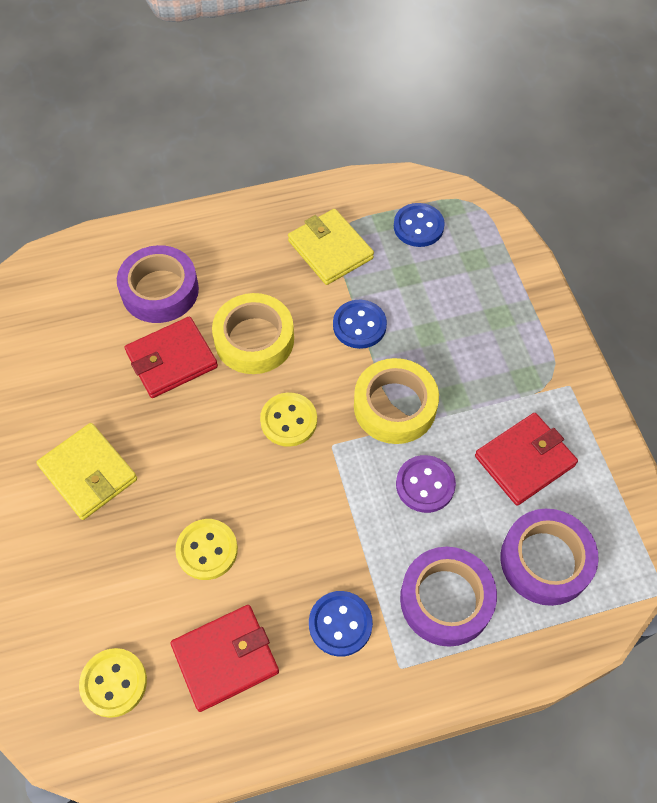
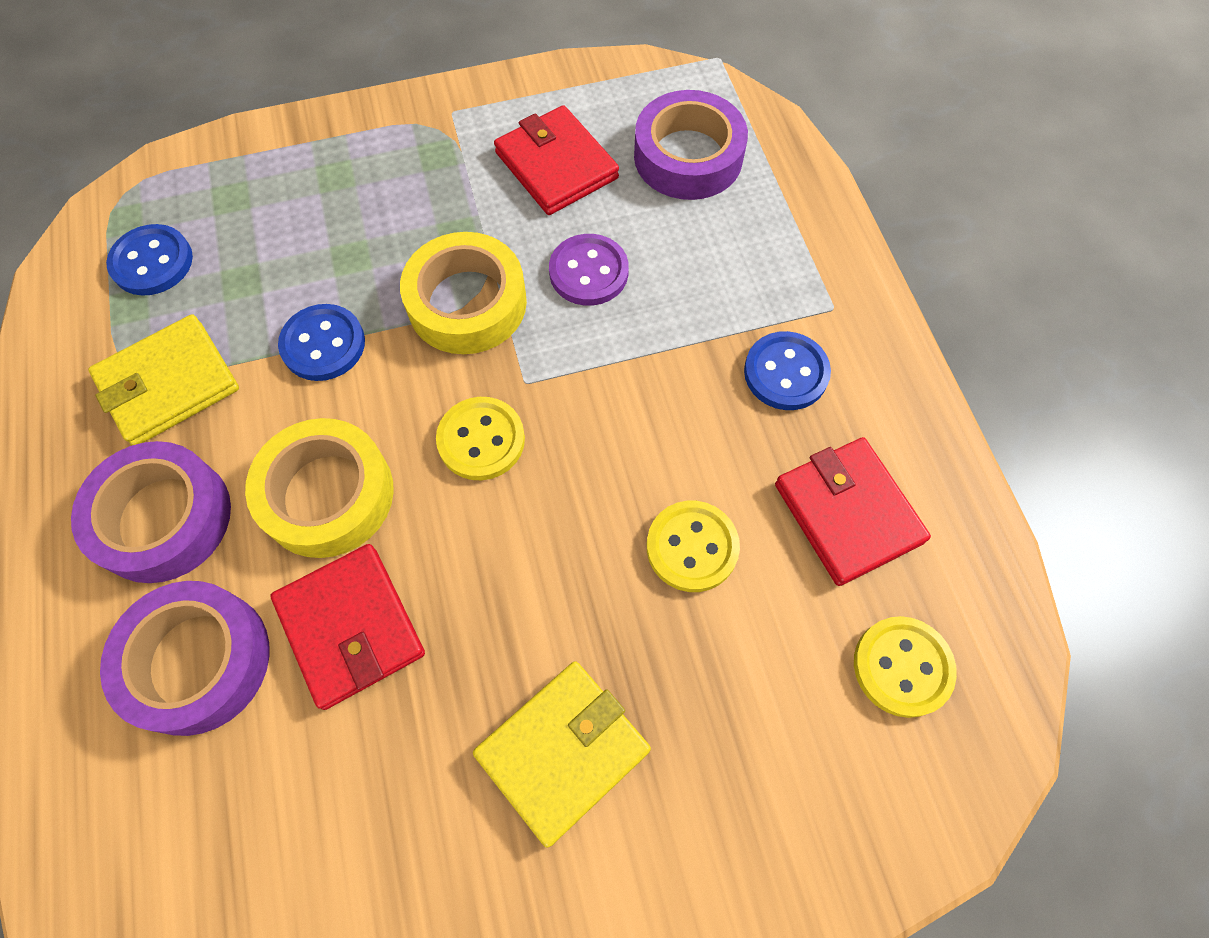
camera: 90 degrees left, 5 degrees up
(446, 599) = (744, 257): purple tape -> purple tape (163, 518)

